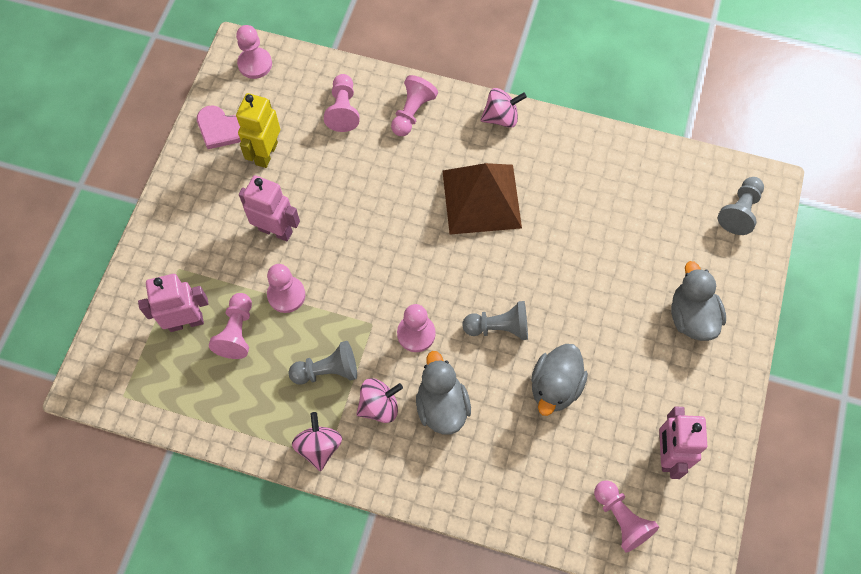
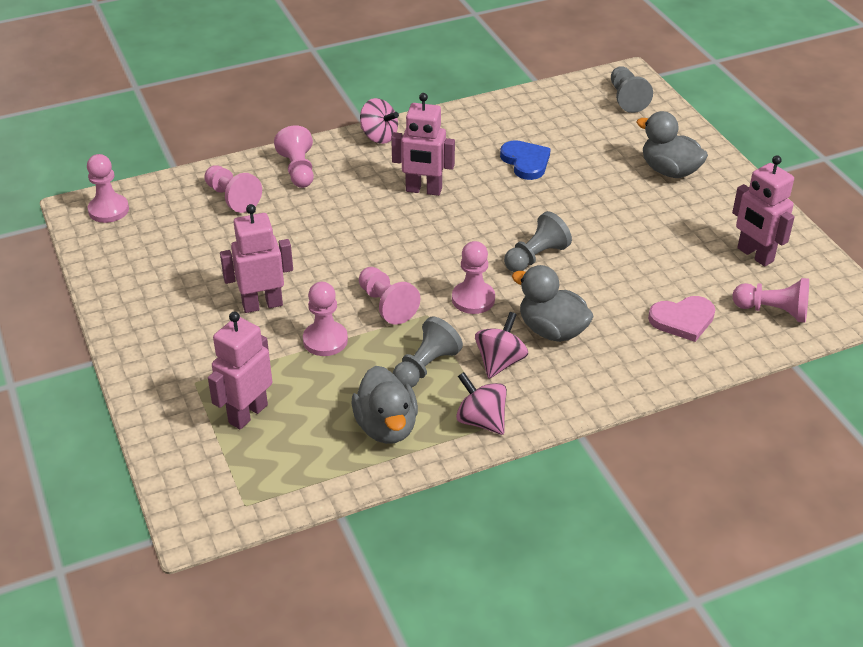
camera: 40 degrees left, 25 degrees down
(221, 129) = (124, 267): pink heart -> pink heart (683, 320)
(237, 332) = (308, 391): pink pawn -> pink pawn (386, 305)
(266, 153) = (191, 260): yellow robot -> none
(481, 199) = (423, 190): brown pyramid -> pink robot
(501, 117) = (379, 136): pink spinning top -> pink spinning top turned 90 degrees clockwise
(555, 386) = (624, 266): grey duck -> grey duck (386, 427)
(586, 224) = (526, 162): none -> blue heart

